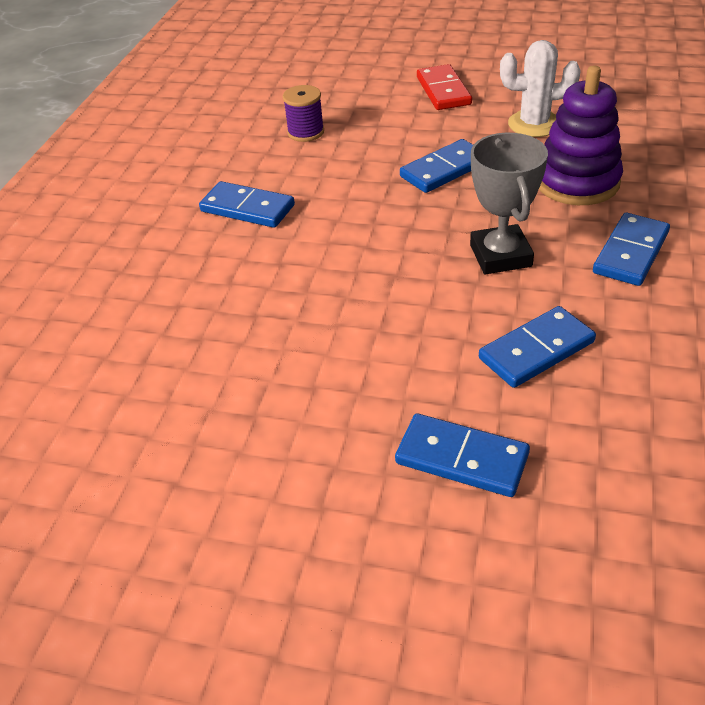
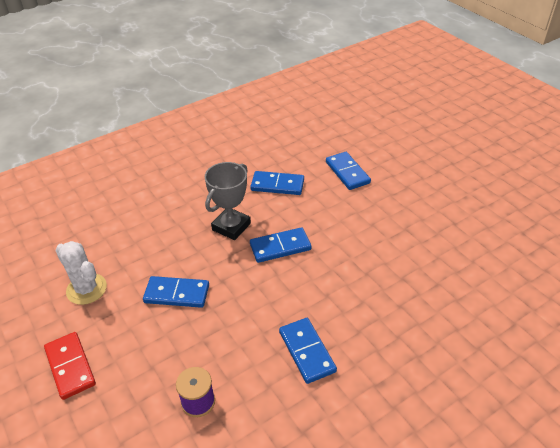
camera: 140 degrees left, 0 degrees up
(443, 91) = (70, 366): red domino -> red domino turned 60 degrees counterclockwise
(577, 182) = (141, 237): purple stacking toy -> none
(630, 252) = (186, 193): blue domino -> blue domino (280, 247)

